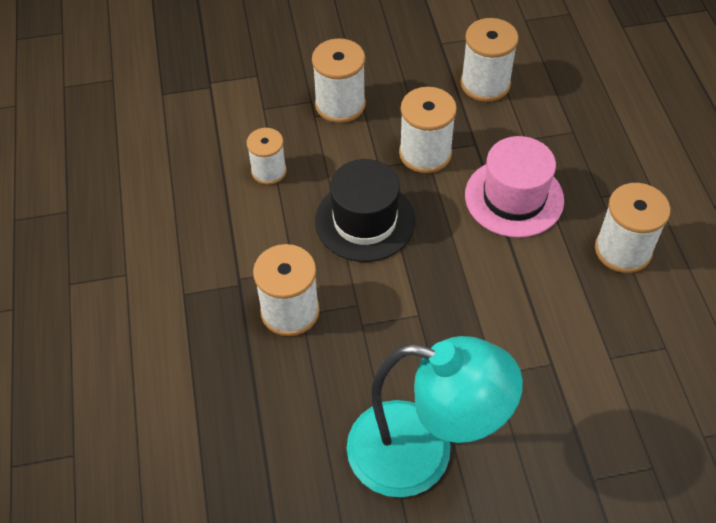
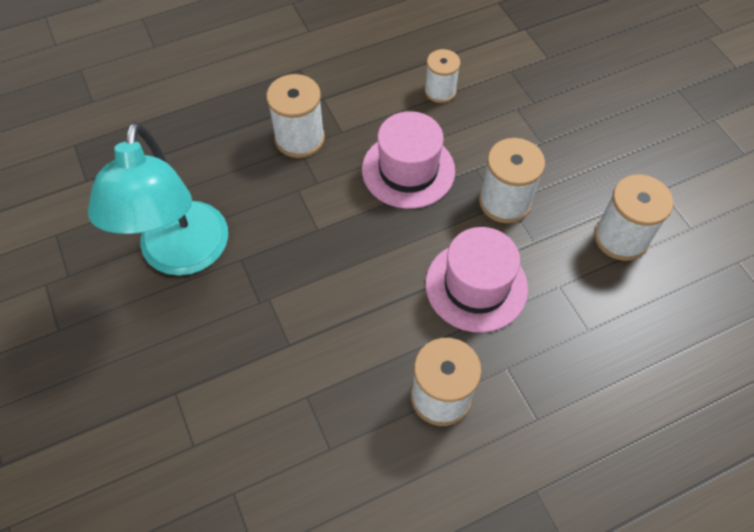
camera: 75 degrees right, 5 degrees up
(340, 104) = (538, 124): white spool -> none
(365, 221) = (408, 170): black hat -> pink hat

